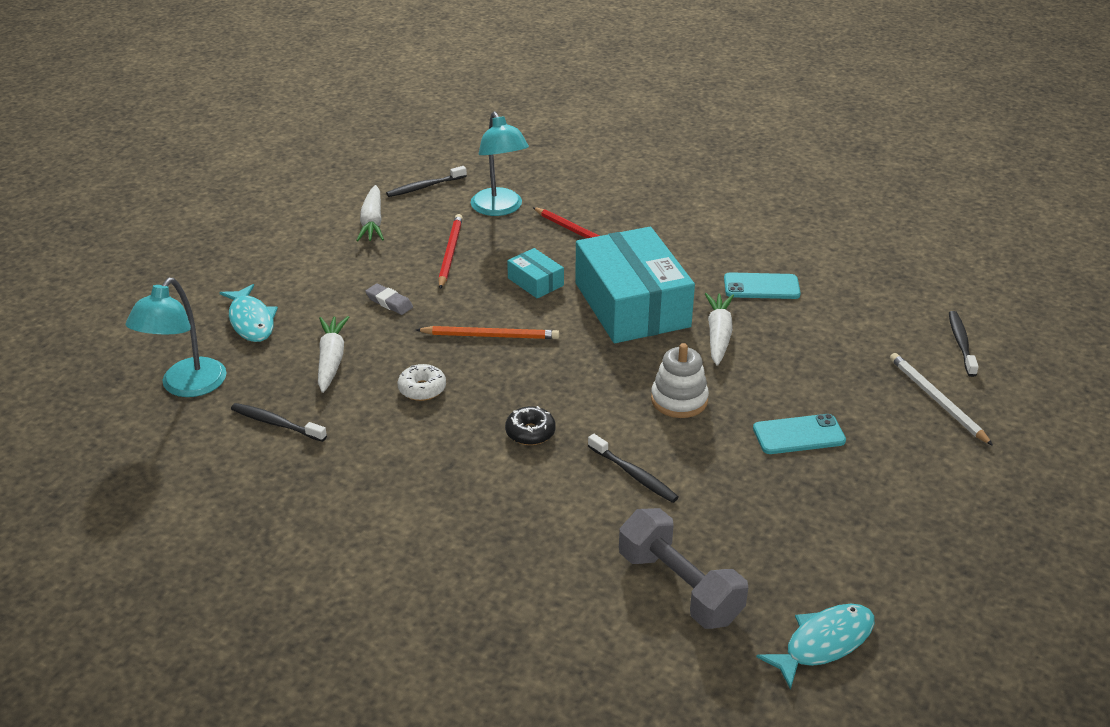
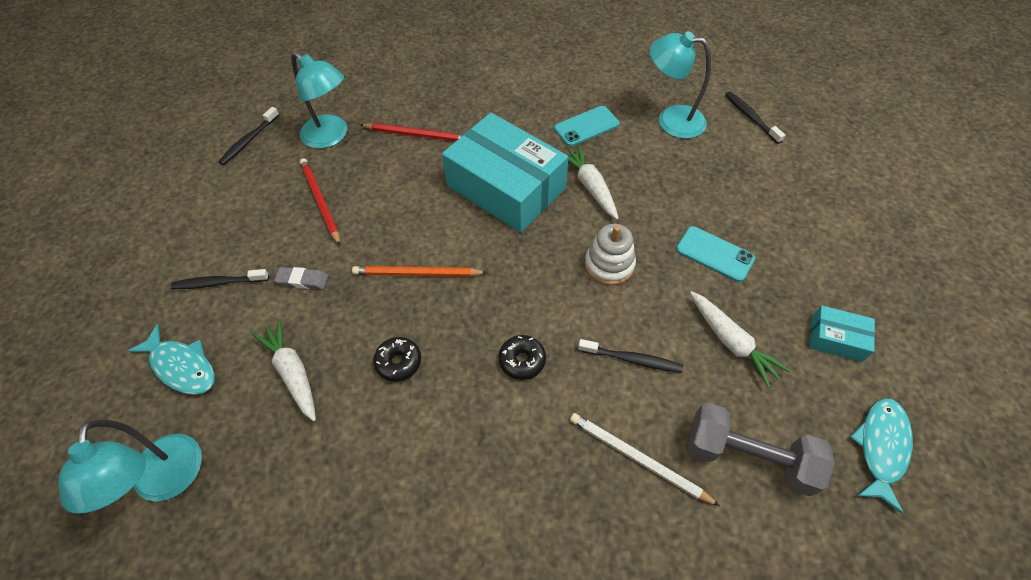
camera: 30 degrees left, 20 degrees up
(276, 423) = (290, 477): black toothbrush -> black toothbrush (219, 283)
(372, 222) = (226, 198): white carrot -> white carrot (731, 342)
(422, 389) = (398, 362): white donut -> black donut
(490, 336) = (417, 273): orange pencil -> orange pencil turned 150 degrees counterclockwise
(535, 282) = (414, 199): turquoise box -> turquoise box (836, 339)
(799, 435) = (714, 254): turquoise phone -> turquoise phone turned 75 degrees clockwise
(862, 313) = (671, 120): none -> turquoise lamp
(936, 400) = (774, 175): white pencil -> white pencil (637, 458)

